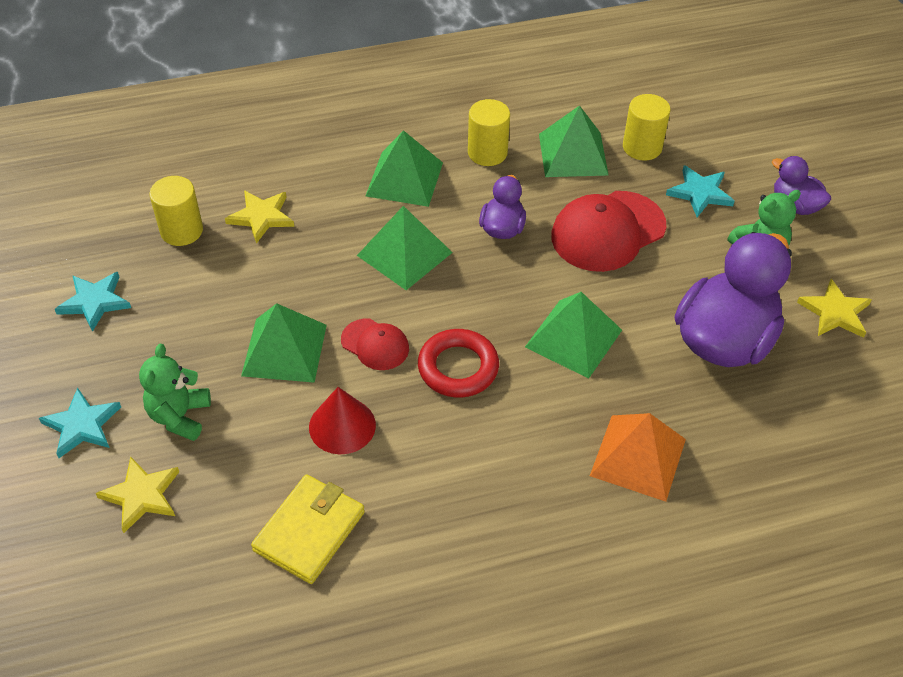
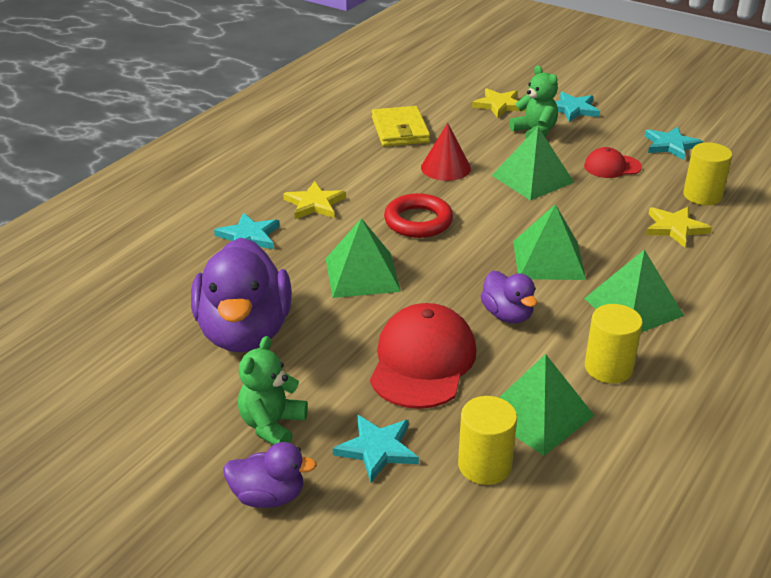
camera: 140 degrees right, 15 degrees down
(375, 344) = (485, 206): red cap -> red cap (612, 167)
(638, 457) = (249, 237): orange pyramid -> turquoise star
(835, 312) = (159, 406): yellow star -> yellow star (314, 204)

